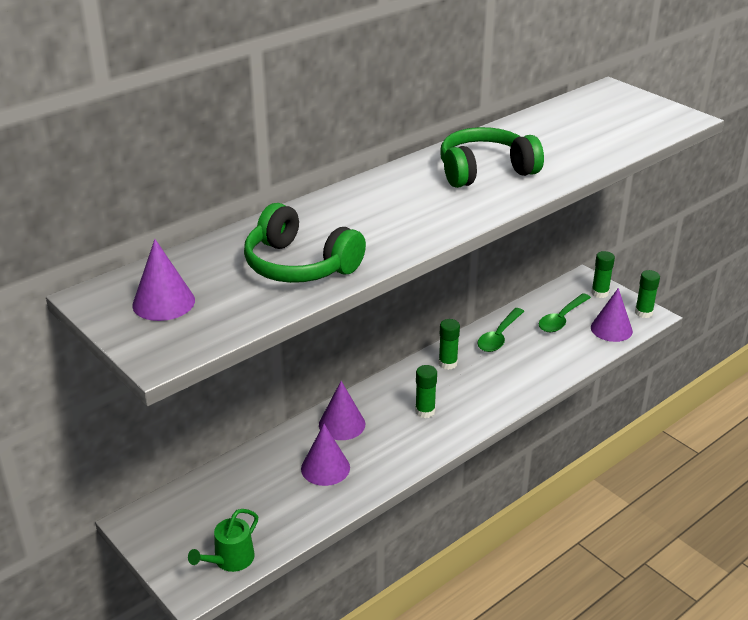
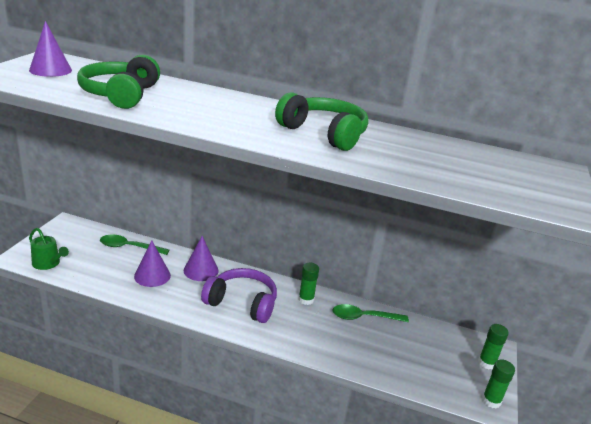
camera: 55 degrees right, 5 degrees down
(230, 560) = (48, 263): green watering can -> green watering can turned 150 degrees counterclockwise
(425, 411) = (242, 303): green glue stick -> purple headphones
(561, 319) = (423, 347): green spoon -> green spoon (129, 247)
(611, 329) = (442, 383): purple cone -> none

